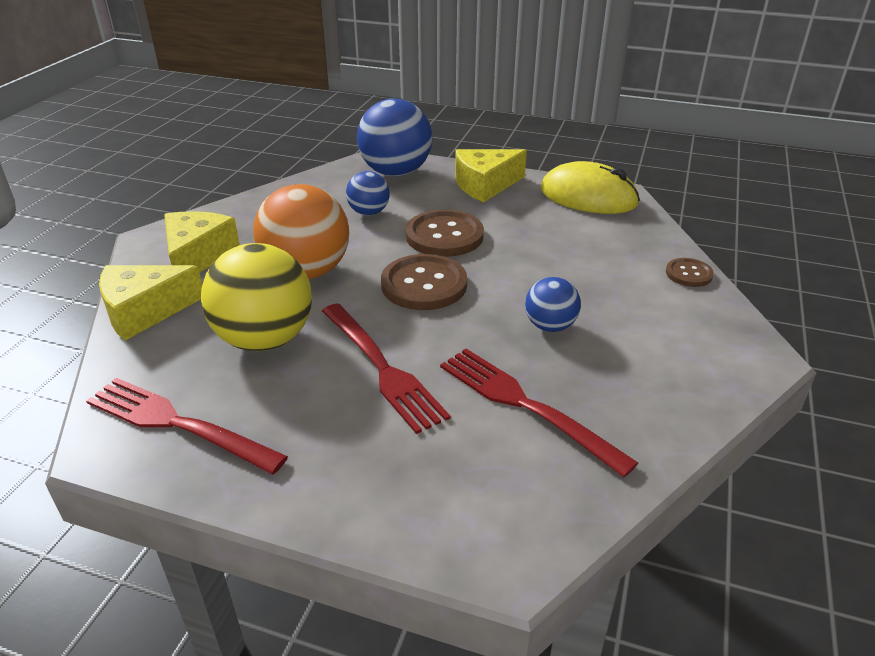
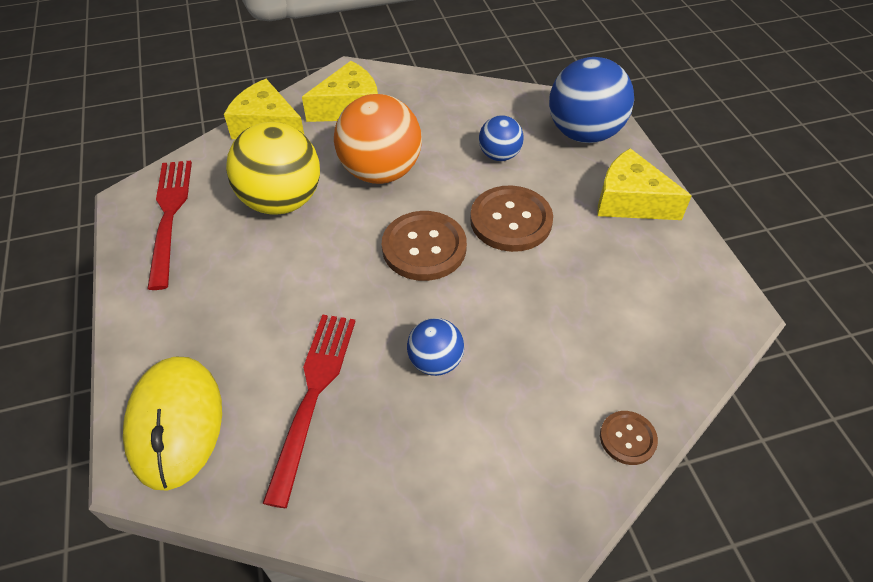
camera: 55 degrees right, 15 degrees up
(383, 368) = (296, 283): red fork -> none
(588, 196) = (698, 287): yellow mouse -> yellow mouse (175, 423)

